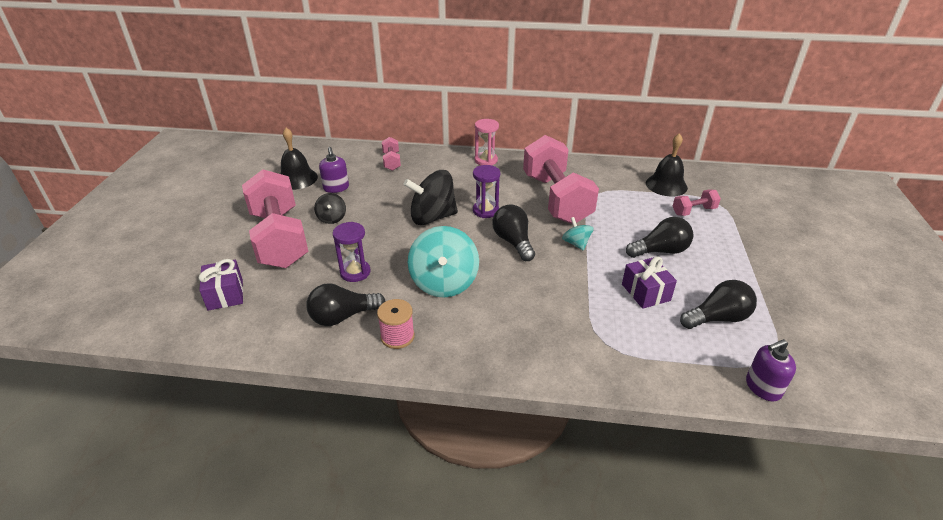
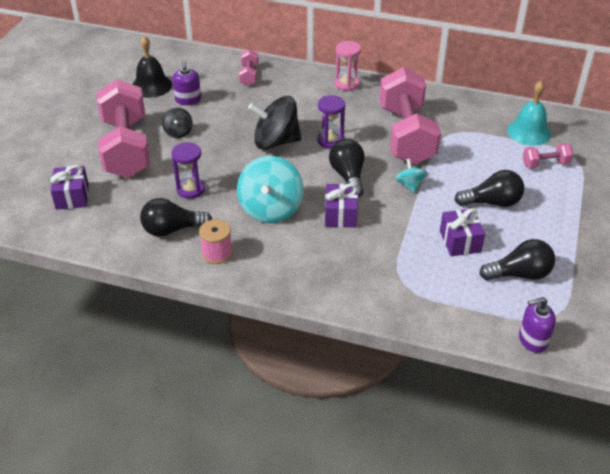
camera: 10 degrees right, 5 degrees up
(517, 280) = (340, 214): none -> purple gift
(666, 185) = (529, 132): black bell -> turquoise bell

